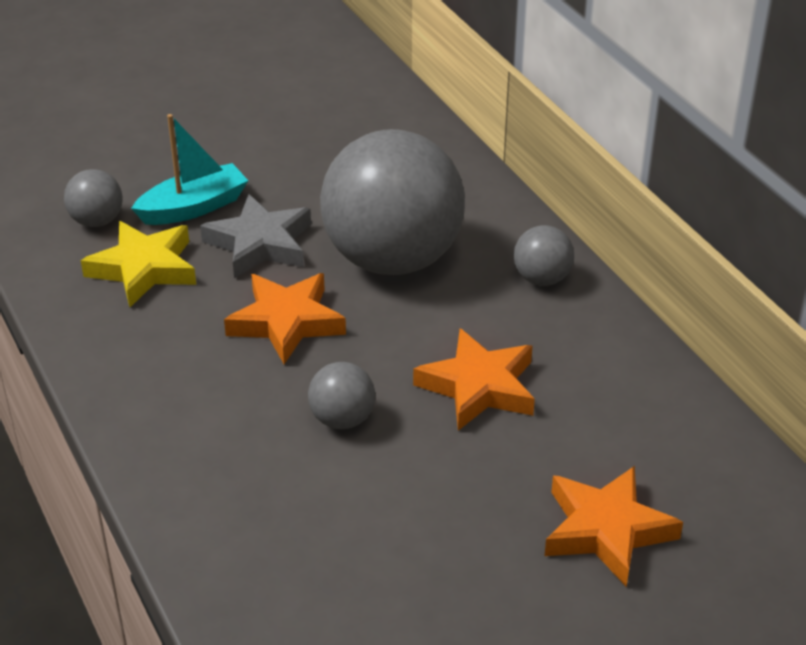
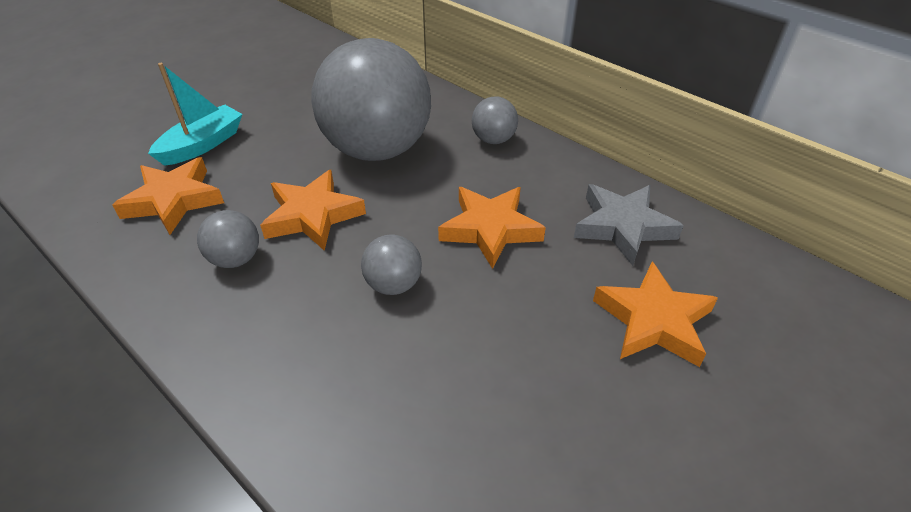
camera: 20 degrees left, 5 degrees up
(97, 221) = (121, 171): grey ball -> grey ball (236, 259)
(144, 269) = (174, 200): yellow star -> orange star
(260, 244) = (267, 160): grey star -> grey star (623, 227)

